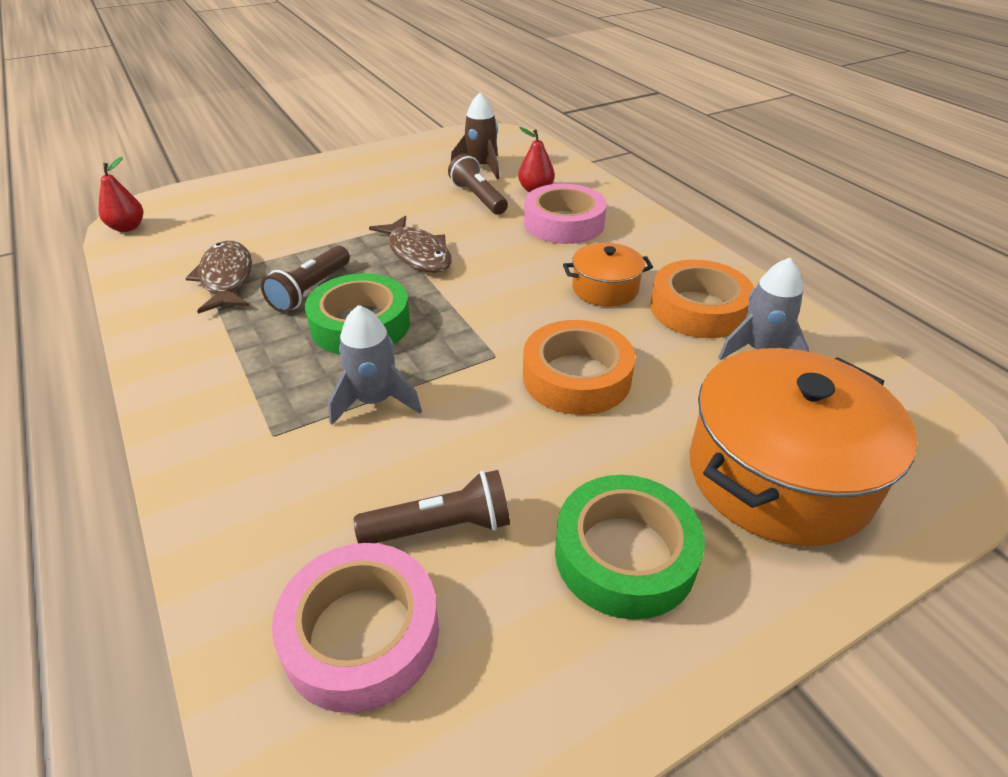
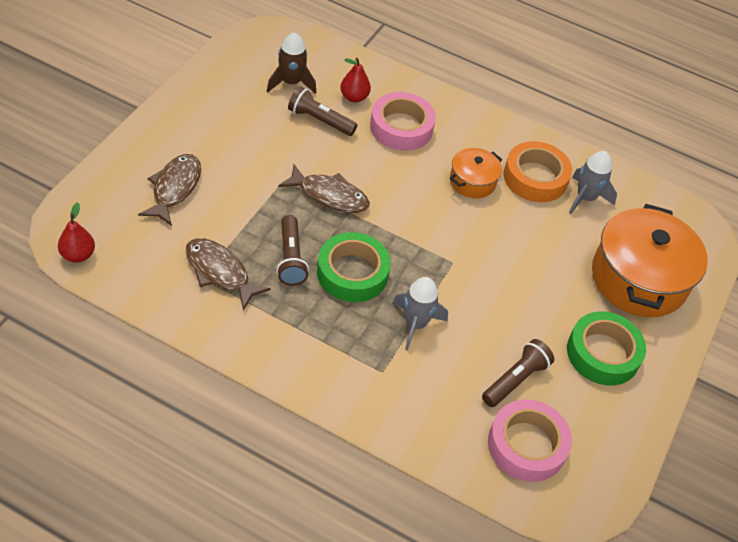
camera: 40 degrees left, 10 degrees up
(275, 208) = (175, 188): none -> brown fish
(576, 377) = (507, 259): orange tape -> none

